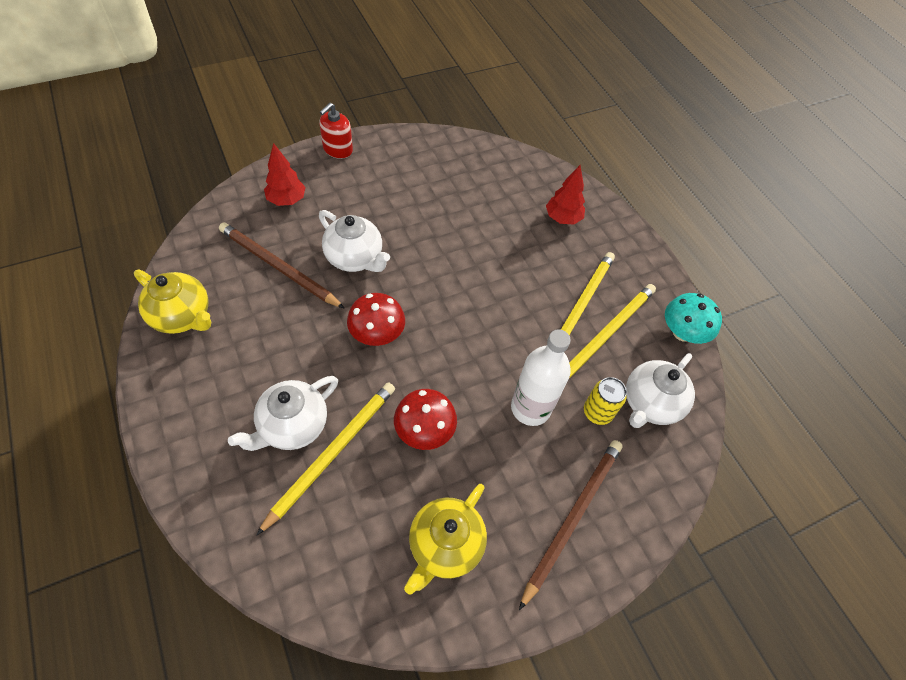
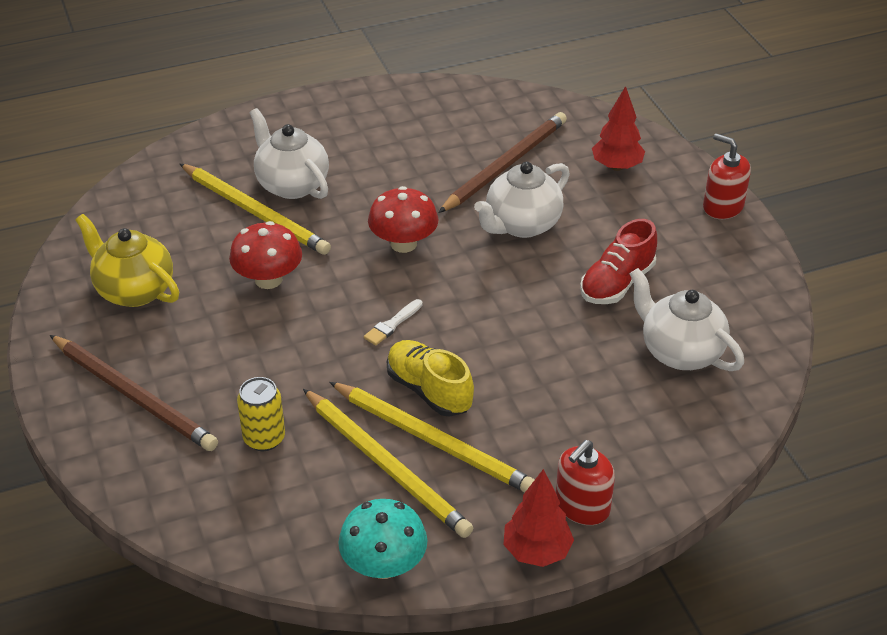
camera: 100 degrees right, 15 degrees down
(182, 316) = (436, 105): yellow teapot -> none
(418, 208) = (617, 283): none -> red shoe
(470, 337) = (392, 324): none -> white brush
(530, 408) = (282, 372): white bottle -> none
(534, 313) = (429, 390): none -> yellow shoe
(562, 218) = (615, 444): red tree -> red tree (536, 551)
(613, 236) = (582, 506): none -> red soap dispenser
(650, 404) = (267, 499): white teapot -> white teapot (680, 352)

